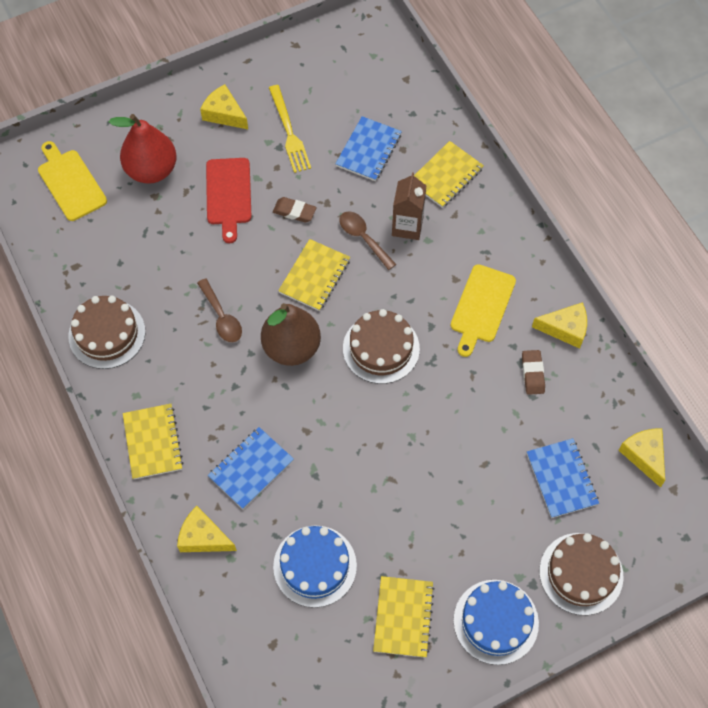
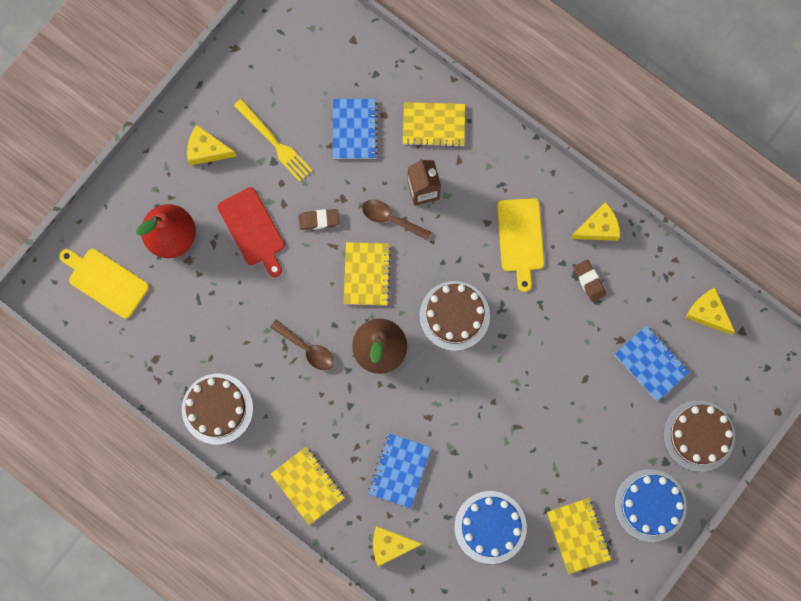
camera: 25 degrees left, 15 degrees up
(446, 176) = (433, 125): yellow notebook -> yellow notebook turned 75 degrees clockwise

